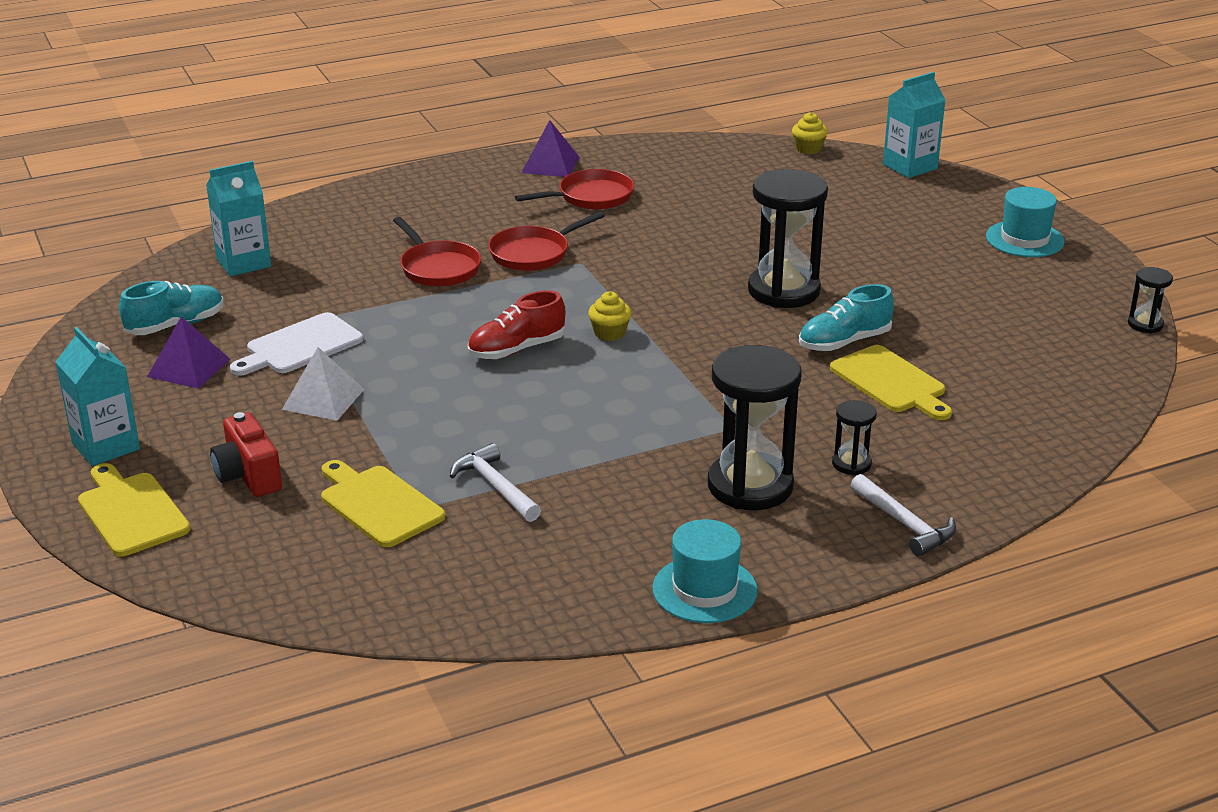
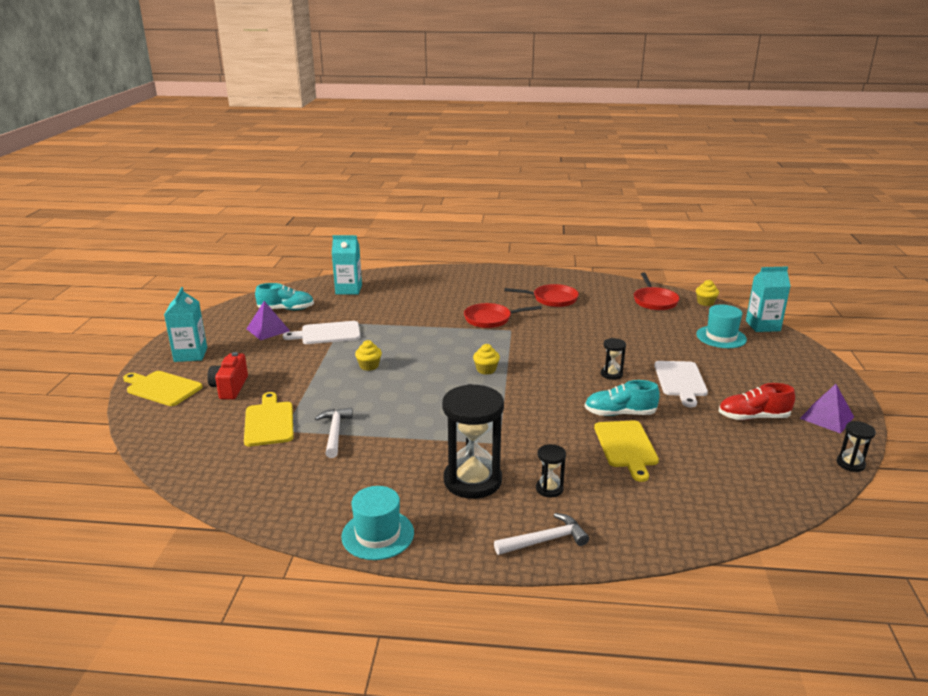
camera: 30 degrees right, 5 degrees down
(131, 512) = (162, 388): yellow cutting board -> yellow cutting board turned 60 degrees counterclockwise
(323, 399) = (307, 361): white pyramid -> none
(430, 377) = (369, 366): none -> yellow cupcake
(438, 268) = (435, 314): red pan -> red pan (654, 301)
(516, 349) = (427, 364): red shoe -> red shoe (753, 417)
(550, 164) = (547, 279): purple pyramid -> purple pyramid (826, 417)
(783, 291) = (611, 374): black hourglass -> black hourglass, size x0.47
(877, 275) = (680, 381): none -> white cutting board
(904, 524) = (545, 540): white hammer -> white hammer turned 105 degrees counterclockwise
(1024, 239) = (805, 385): turquoise hat -> turquoise hat (721, 337)

